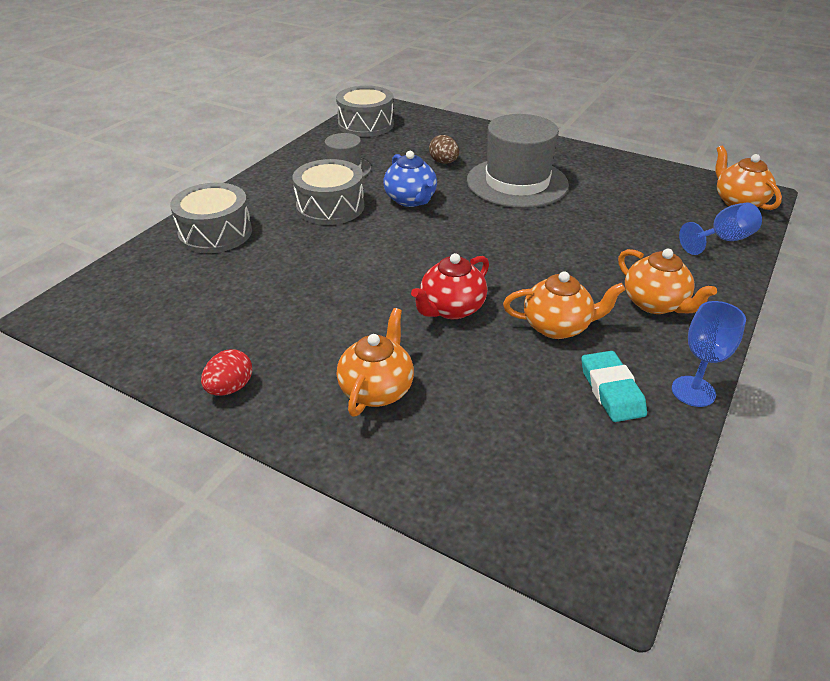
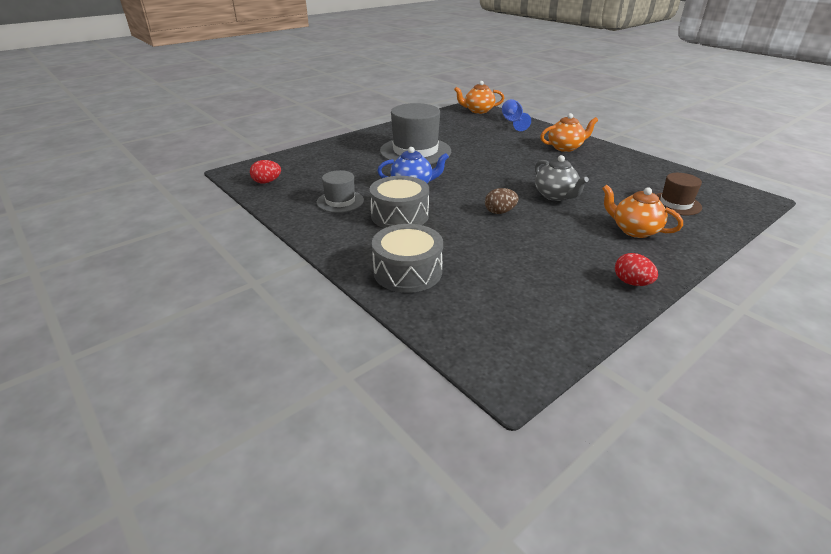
camera: 70 degrees left, 5 degrees down
(366, 124) = (267, 182): grey drum -> red egg
(444, 162) = (365, 166): brown egg -> brown egg (500, 212)
(451, 309) = (555, 195): red teapot -> grey teapot
(501, 439) = (675, 204): none -> brown hat
(557, 326) = (580, 172): orange teapot -> none
(611, 390) = (636, 172): turquoise eraser -> none
(693, 391) = (637, 156): blue goblet -> none

